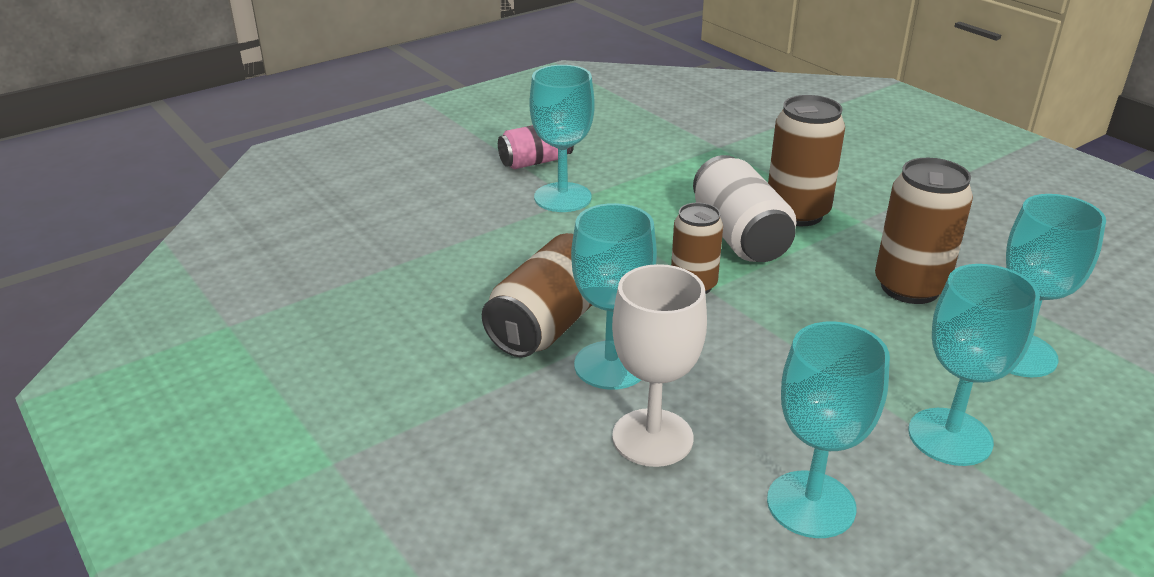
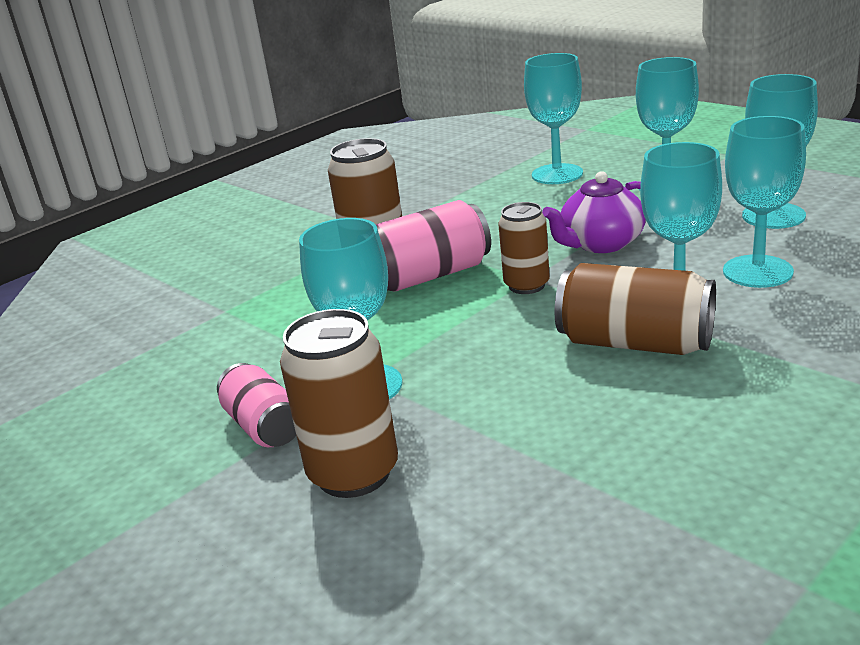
camera: 95 degrees left, 5 degrees down
(652, 437) = (757, 271): white goblet -> turquoise goblet
(739, 236) = (428, 276): white can -> pink can
(774, 346) = (601, 244): none -> purple teapot
(910, 287) = (487, 207): brown can -> brown can (353, 473)

